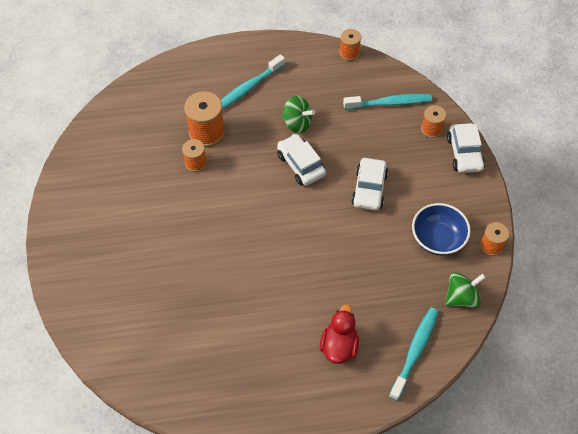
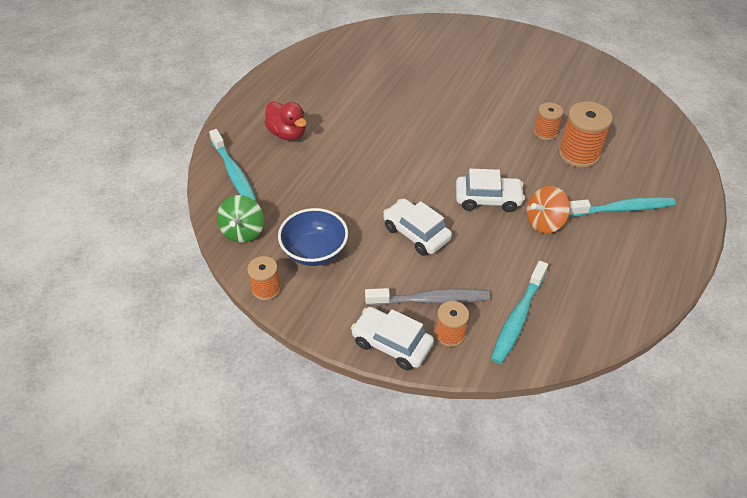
camera: 125 degrees right, 10 degrees down
(248, 88) = (622, 209): turquoise toothbrush -> turquoise toothbrush turned 90 degrees clockwise
(297, 123) = (544, 222): green spinning top -> orange spinning top
(349, 53) = (627, 325): orange spool -> none
(416, 151) = (430, 300): none -> grey toothbrush

